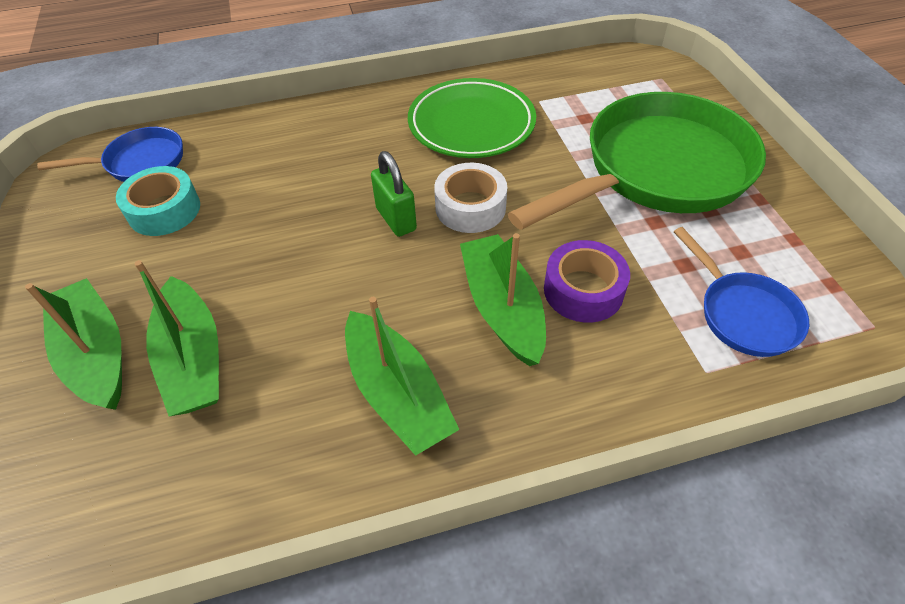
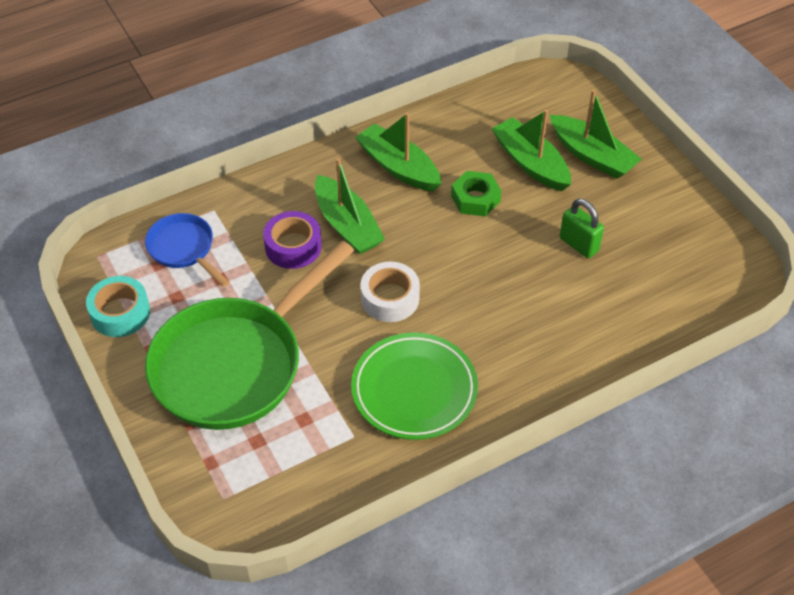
camera: 165 degrees right, 0 degrees up
(140, 162) = (690, 292): blue pan -> none
(164, 210) = (631, 253): turquoise tape -> turquoise tape (120, 313)
(307, 315) = (475, 199): none -> green nut
(396, 219) = (445, 277): green padlock -> green padlock (579, 244)

